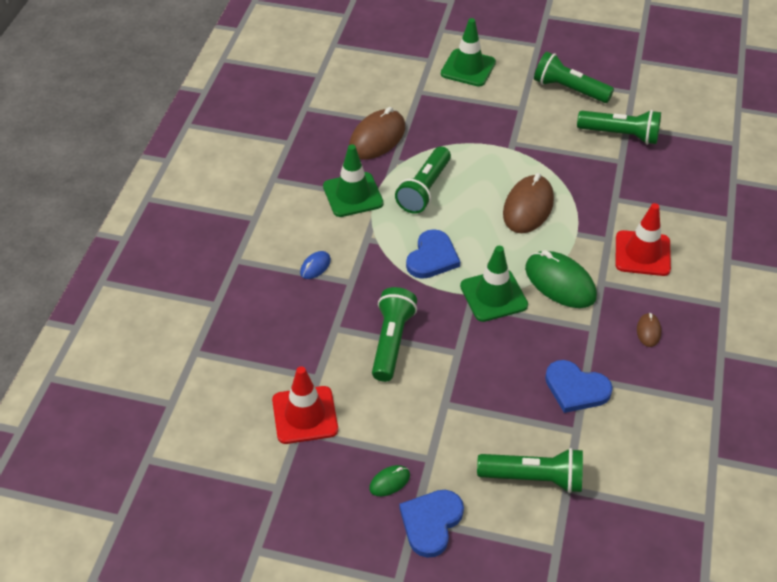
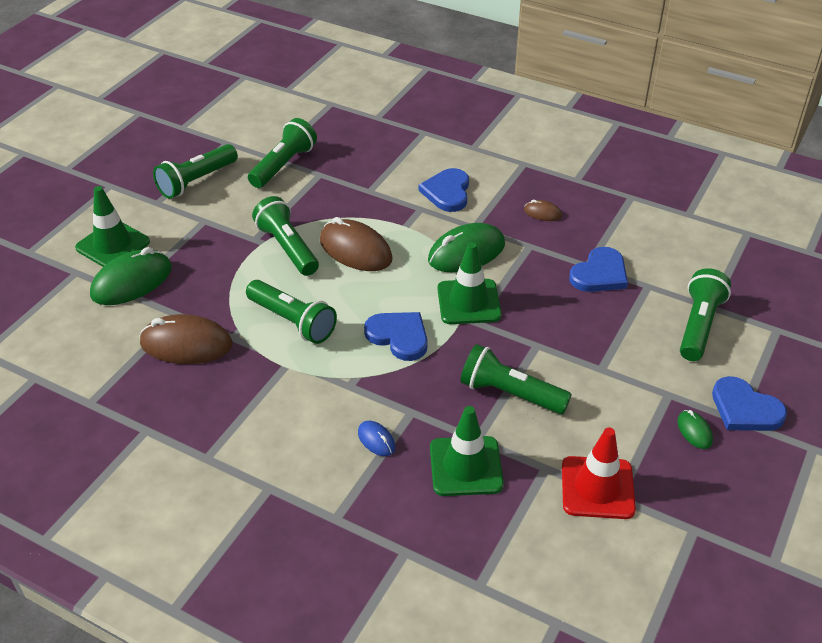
camera: 75 degrees left, 5 degrees down
(353, 195) = (272, 384): green traffic cone -> green traffic cone (466, 466)
(377, 138) = (186, 344): brown mouse -> brown mouse turned 45 degrees counterclockwise
(431, 90) = (132, 282): none -> green mouse
(510, 165) = (287, 248): none -> green flashlight
(642, 253) = (447, 192): red traffic cone -> blue heart

